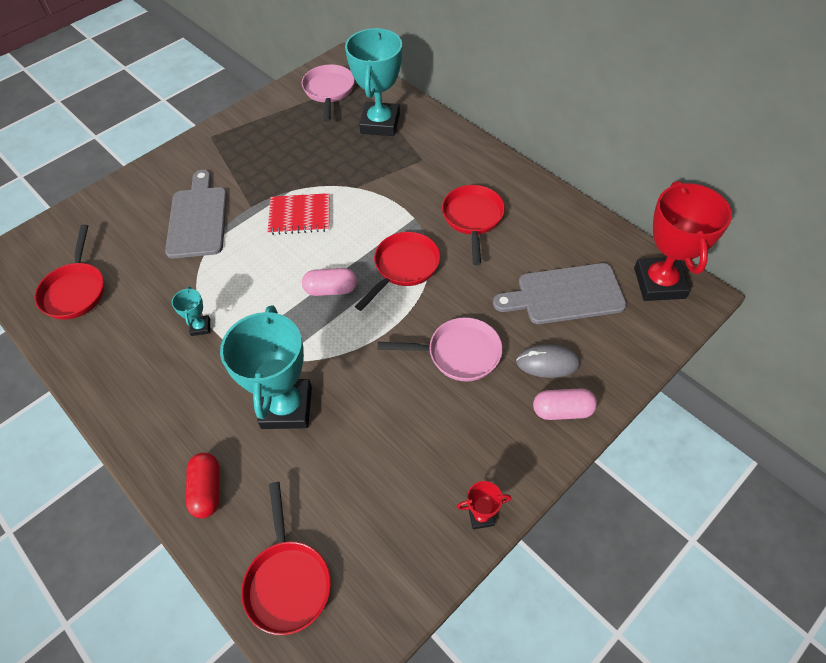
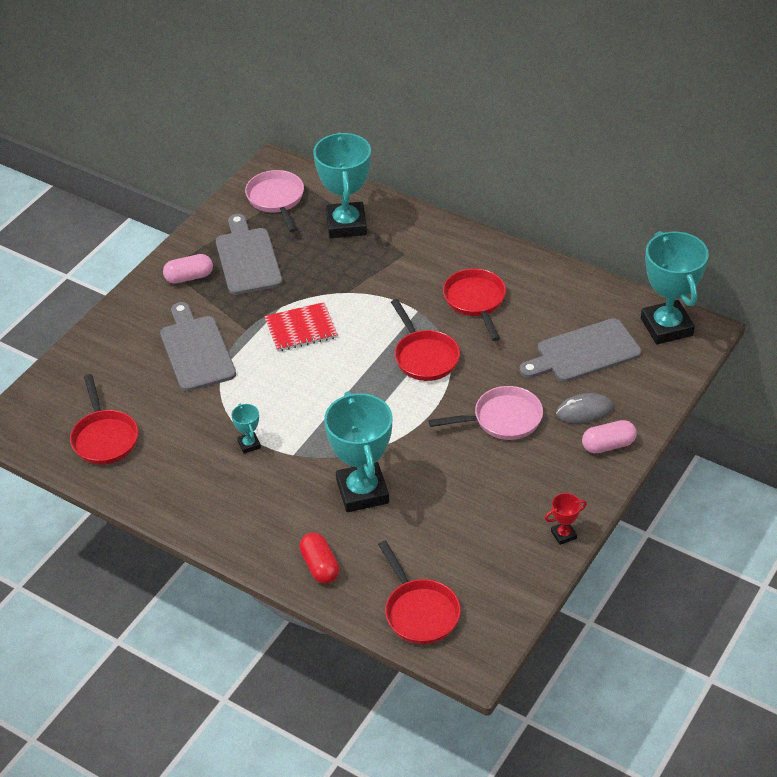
camera: 15 degrees left, 10 degrees down
(282, 139) = (247, 258): none -> grey cutting board
(331, 289) = (362, 389): pink capsule -> pink capsule (189, 277)
(404, 267) = (424, 357): red pan -> red pan turned 135 degrees clockwise
(659, 283) = (666, 327): red trophy -> turquoise trophy

